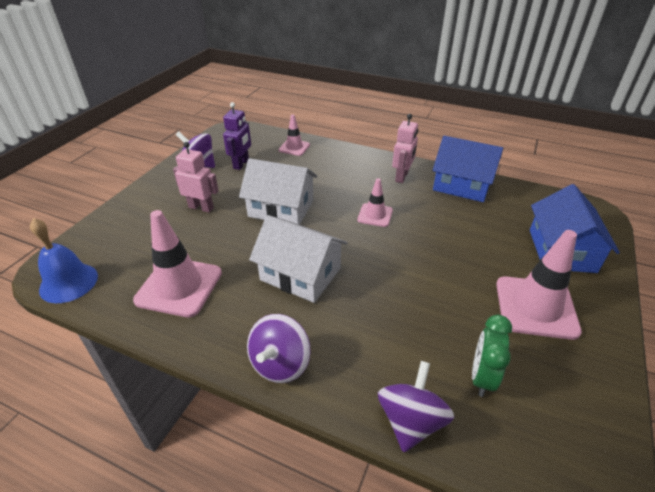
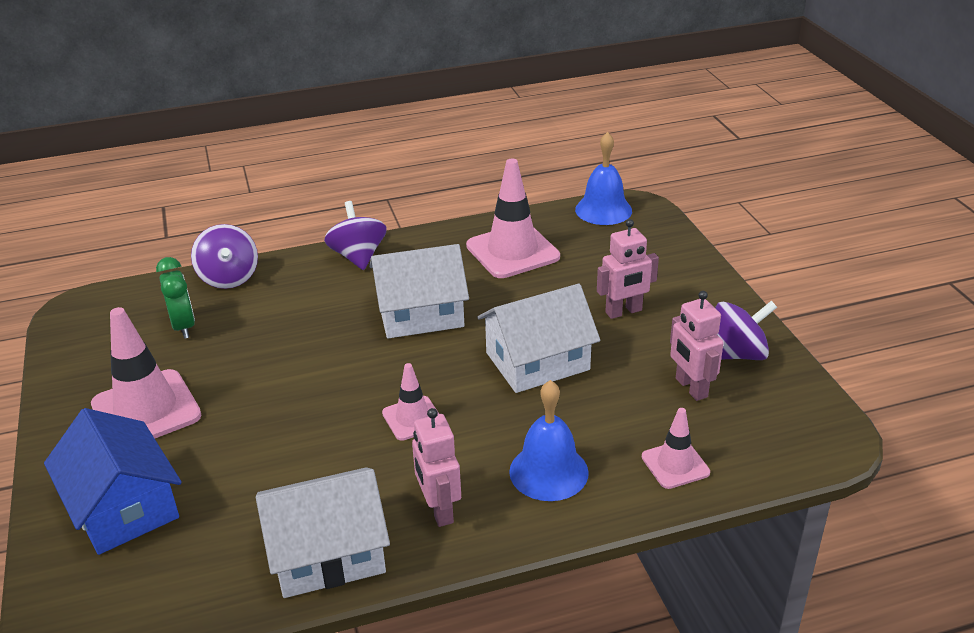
camera: 140 degrees right, 5 degrees down
(241, 164) = (691, 388): purple robot -> pink robot
(342, 167) = (548, 472): none -> blue bell
(462, 185) = (327, 552): blue house -> white house

